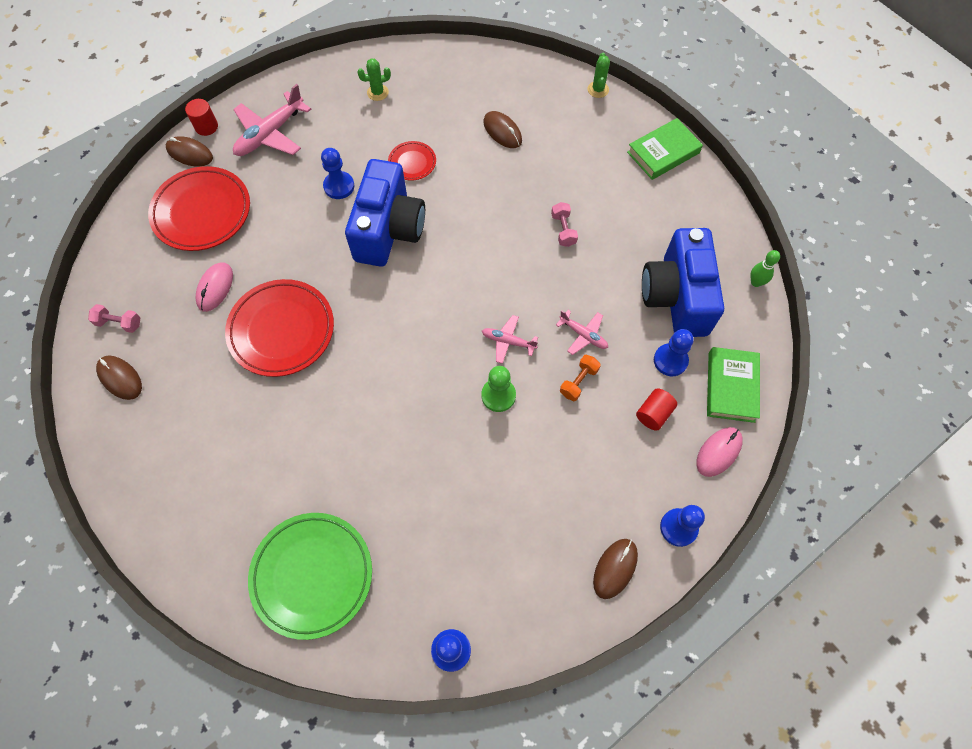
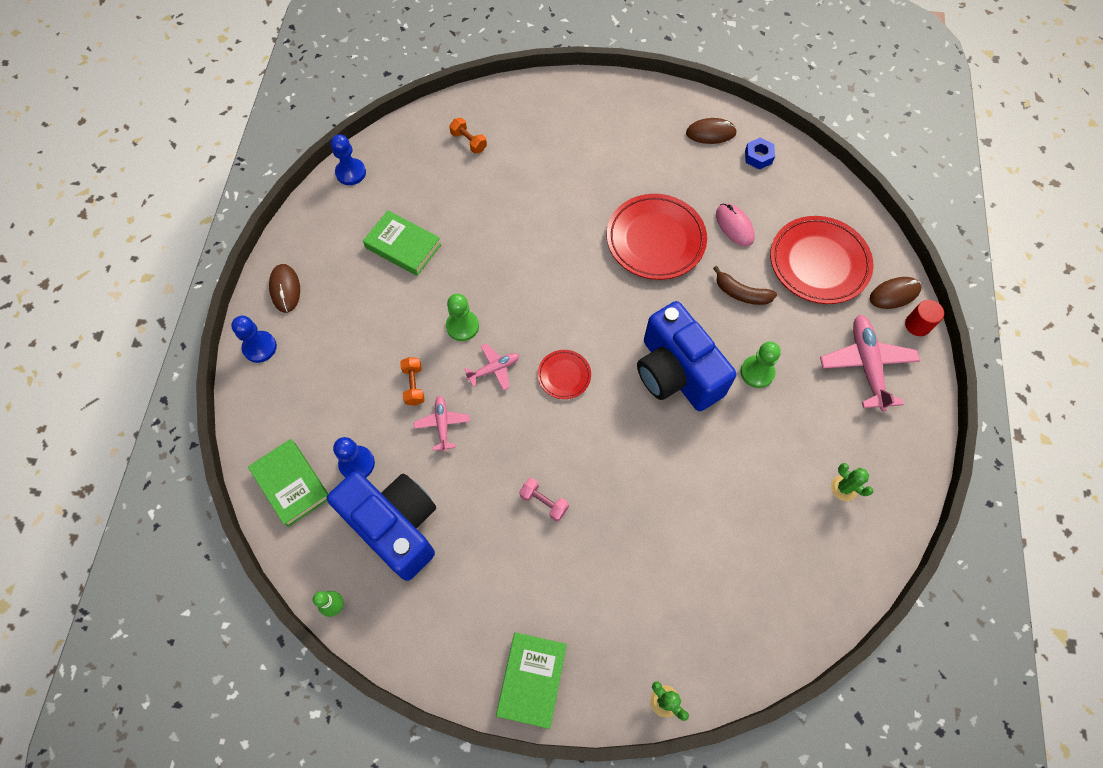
camera: 135 degrees right, 0 degrees up
(119, 323) = (758, 157): pink dumbbell -> blue nut
(278, 239) = (741, 293): none -> brown banana
(312, 575) = (469, 142): green plate -> orange dumbbell
(339, 186) = (757, 372): blue pawn -> green pawn
(377, 92) = (844, 488): green cactus -> green cactus turned 75 degrees counterclockwise
(412, 163) = (730, 447): red plate -> red plate (564, 375)
(477, 515) = (403, 246): none -> green book
(502, 131) = (696, 554): brown mouse -> none
(583, 335) = (442, 424): pink plane -> pink plane turned 90 degrees clockwise
(653, 414) = (337, 410): red cylinder -> none
(718, 452) = (266, 423): pink mouse -> none

